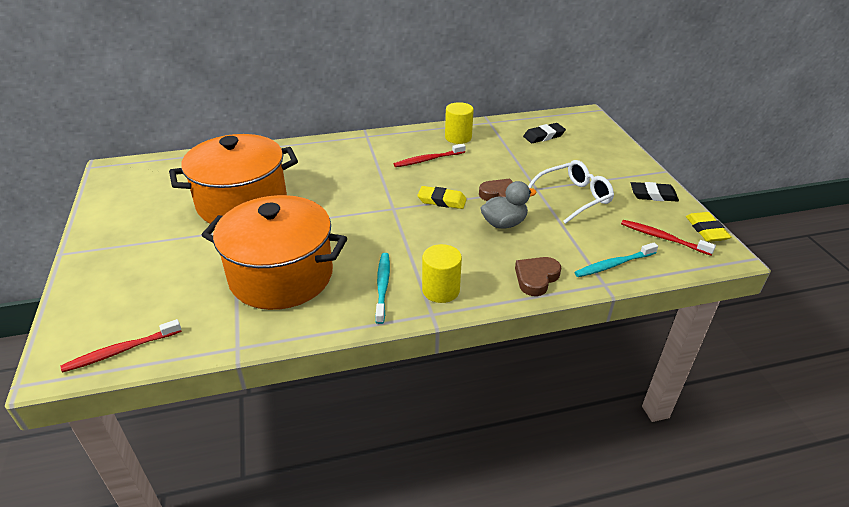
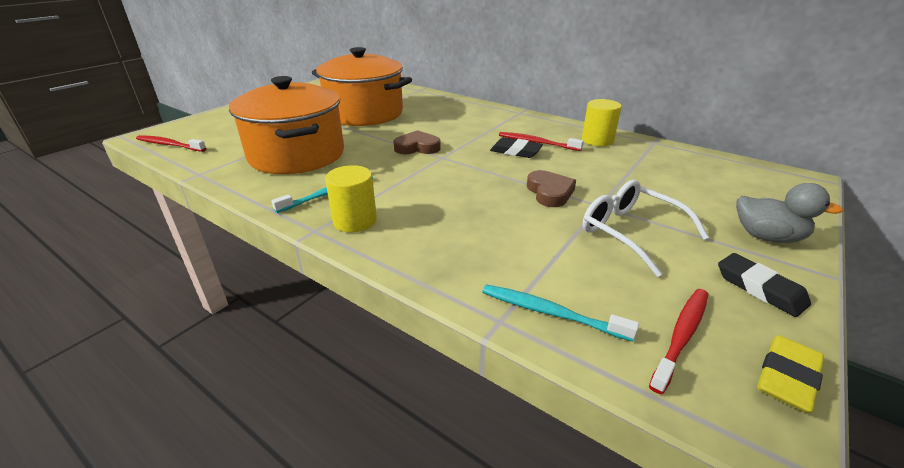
camera: 50 degrees right, 5 degrees down
(442, 201) = (489, 170): yellow eraser -> none
(504, 223) = (507, 211): grey duck -> grey duck (767, 237)
(536, 278) = (443, 265): brown heart -> brown heart (417, 147)
(543, 136) = (699, 173): black eraser -> black eraser (515, 151)
(574, 197) = (630, 232): white glasses -> white glasses turned 150 degrees counterclockwise
(663, 238) = (681, 336): red toothbrush -> red toothbrush turned 45 degrees clockwise

